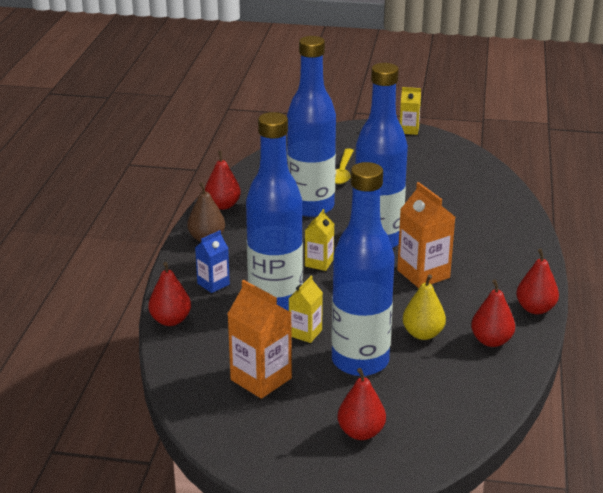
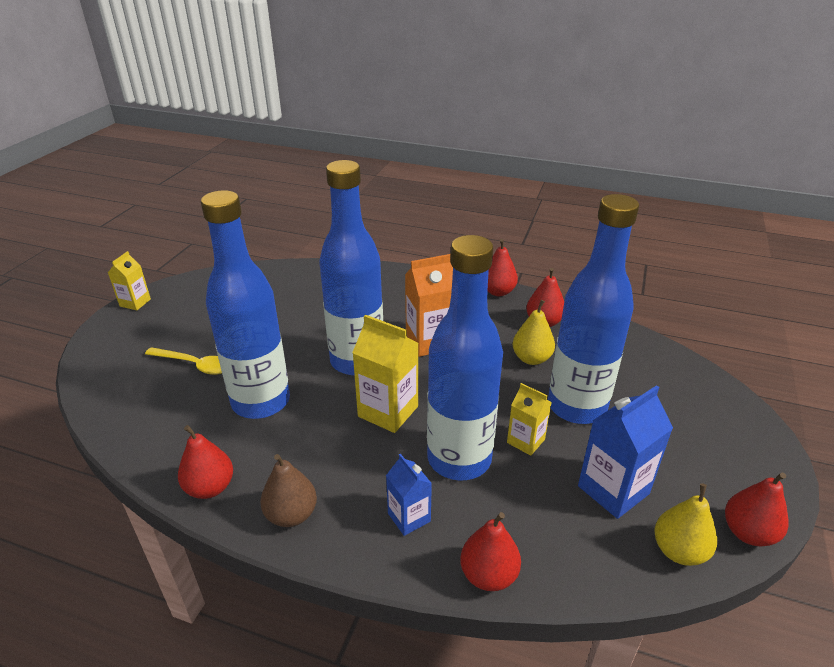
camera: 80 degrees left, 5 degrees up
(204, 410) = (679, 551): none -> yellow pear
(261, 379) = (613, 490): orange carton -> blue carton
(319, 263) = (388, 411): yellow carton -> yellow carton, size x1.67
(361, 432) = (690, 423): red pear -> red pear (748, 533)

